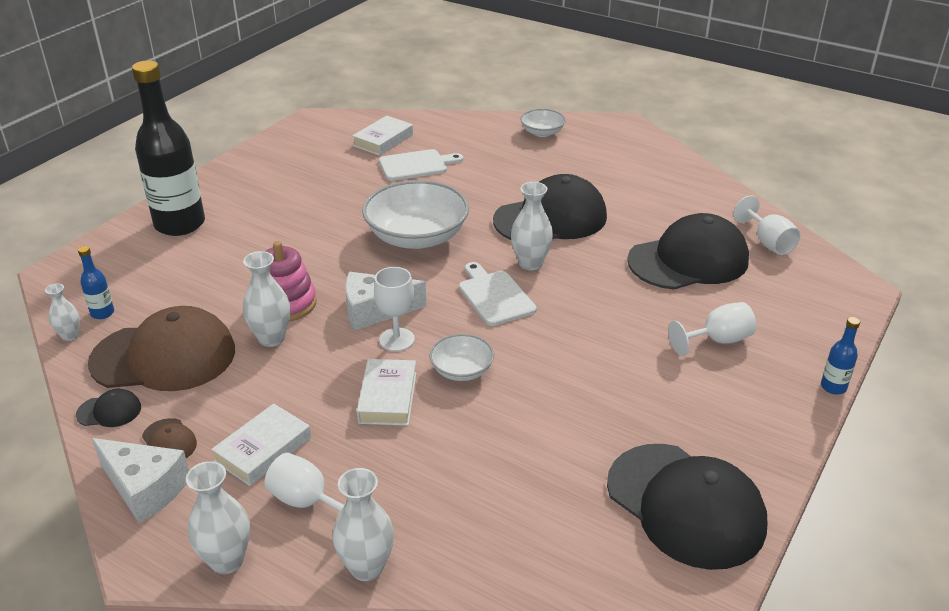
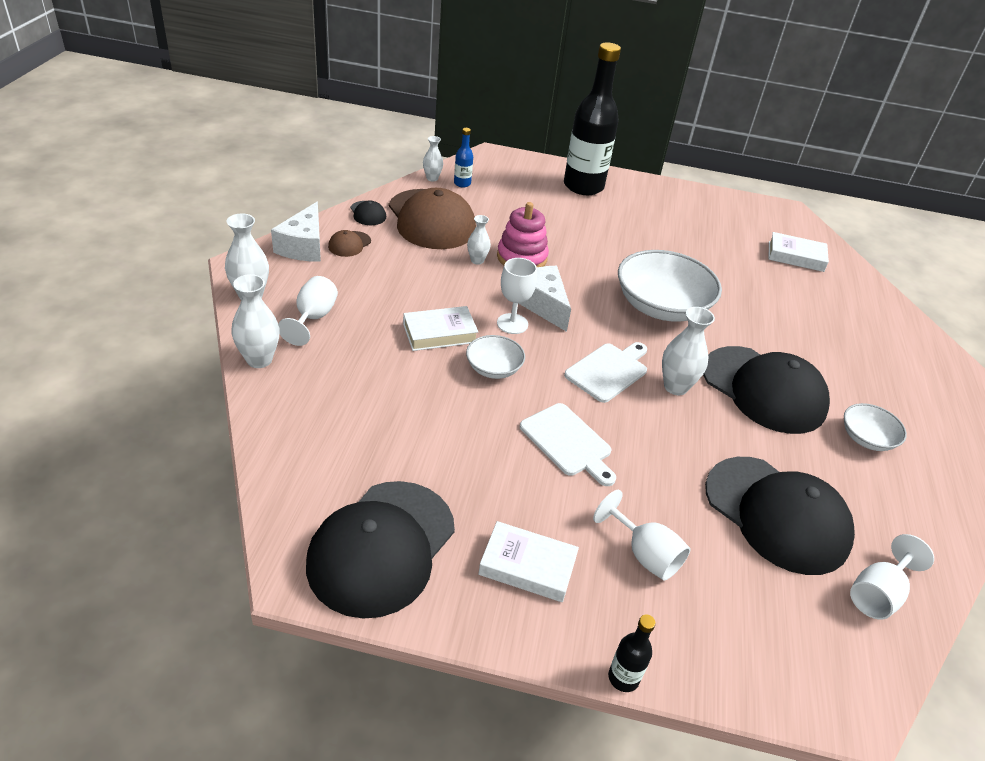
camera: 65 degrees right, 5 degrees up
(263, 450) = (357, 285): white book -> white book (527, 566)
(271, 338) = (477, 260): white vase -> white vase, size x0.62
(416, 165) = (774, 284): white cutting board -> white cutting board (568, 442)
(542, 132) = (922, 358): white bowl -> white bowl (866, 438)
(833, 387) = (623, 678): blue bottle -> black bottle

